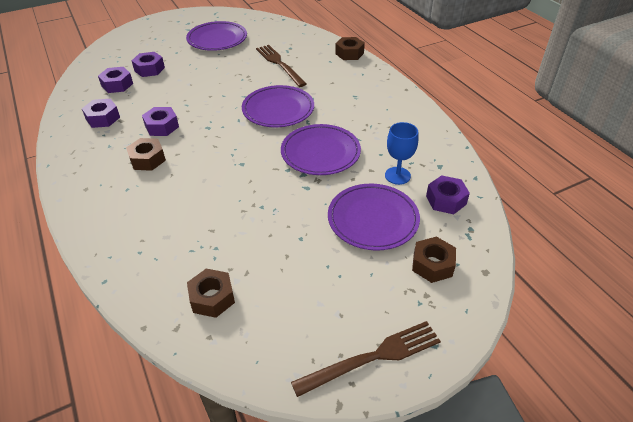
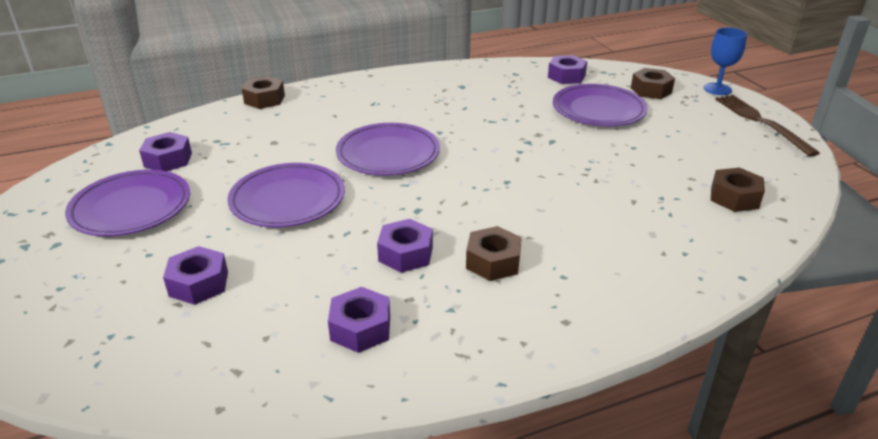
camera: 85 degrees left, 10 degrees down
(117, 85) = (239, 323): purple nut -> purple nut (168, 160)
(279, 64) = (263, 150): brown fork -> none
(320, 152) = (488, 130): purple plate -> purple plate (287, 200)
(397, 176) = (531, 93): blue goblet -> blue goblet (717, 89)

